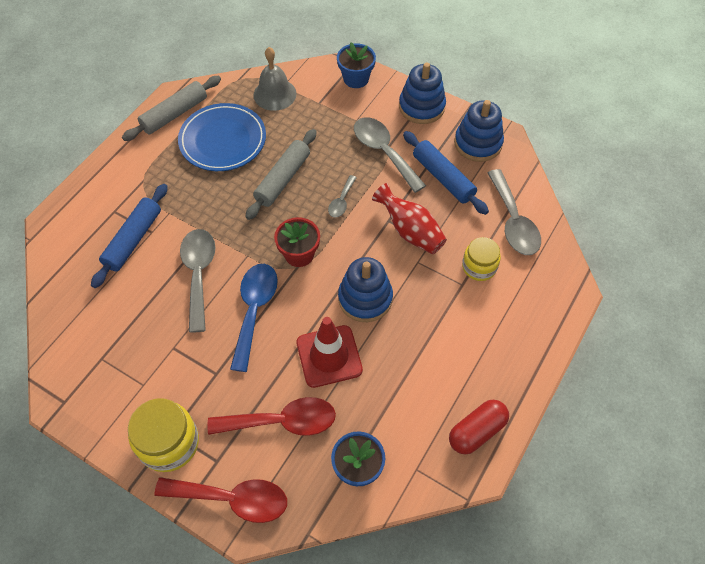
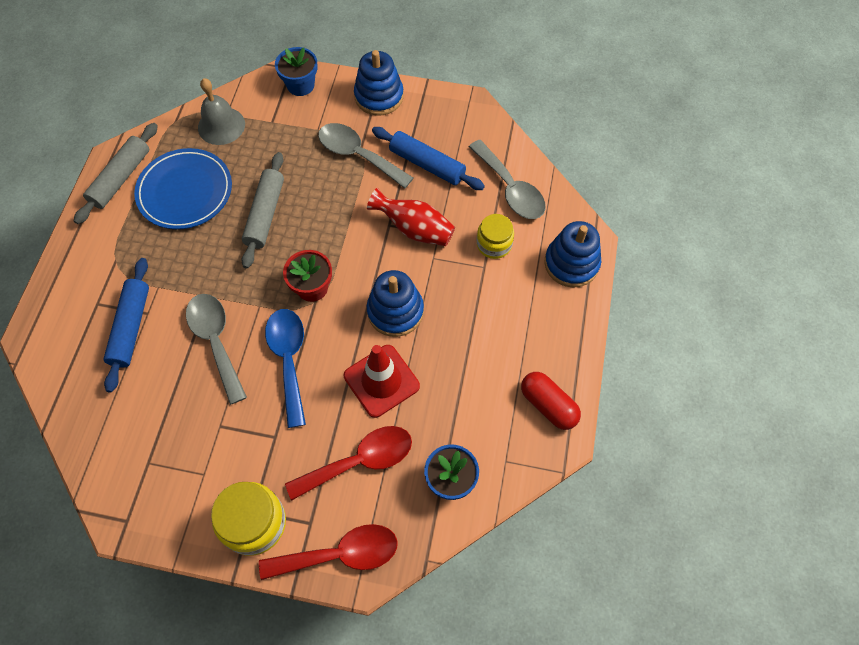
camera: 20 degrees left, 5 degrees up
(341, 201) = (334, 219): grey spoon -> none
(476, 431) = (548, 405): red capsule -> red capsule turned 75 degrees counterclockwise
(478, 143) = (448, 119): blue stacking toy -> blue stacking toy (571, 263)

